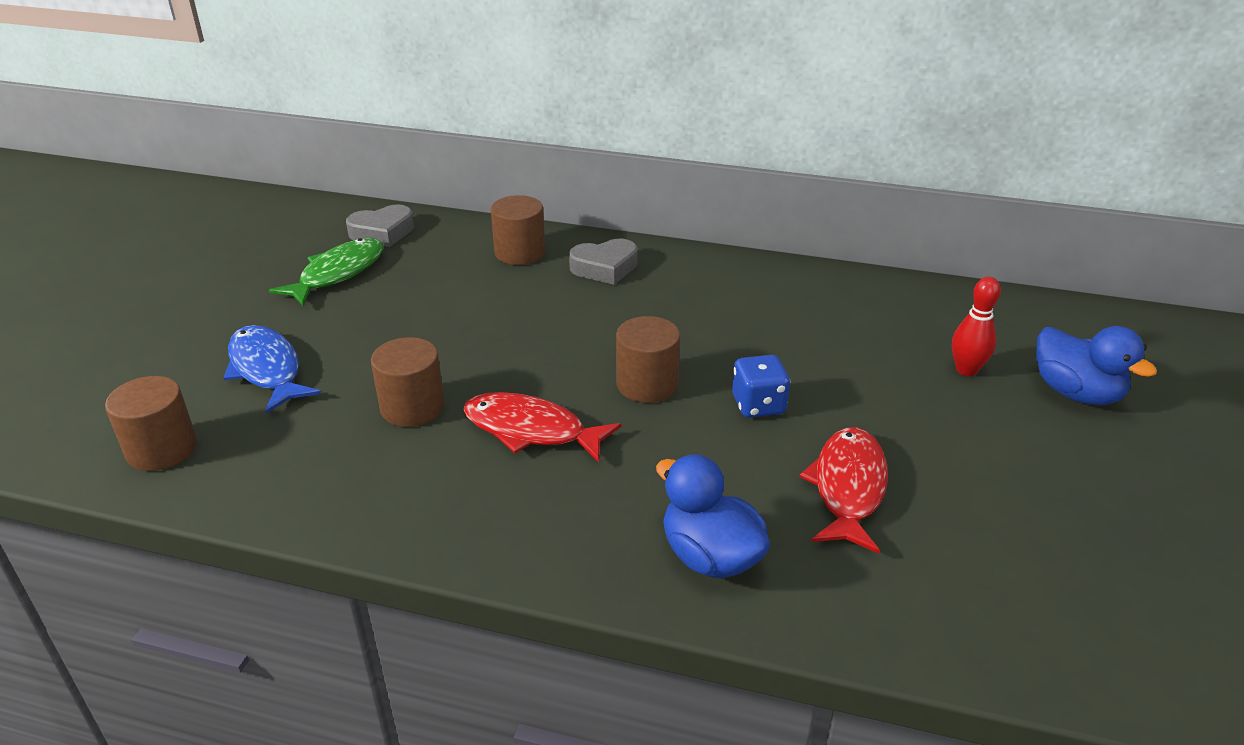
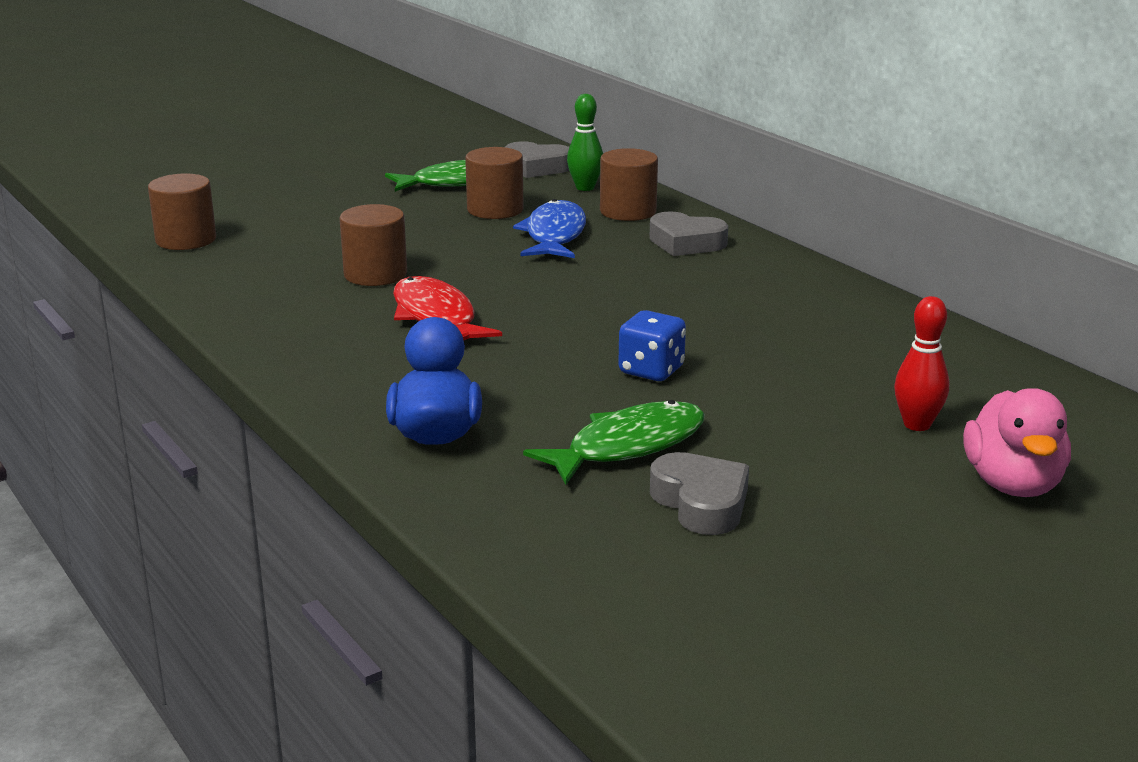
camera: 40 degrees right, 10 degrees down
(267, 369) = (315, 221): blue fish -> blue fish (554, 235)
(452, 240) = (585, 188): none -> green bowling pin
(647, 384) = (579, 324): brown cylinder -> brown cylinder (495, 210)
(848, 488) = (628, 446): red fish -> green fish
(961, 513) = (701, 503): none -> grey heart
(1075, 393) = (1012, 484): blue duck -> pink duck

